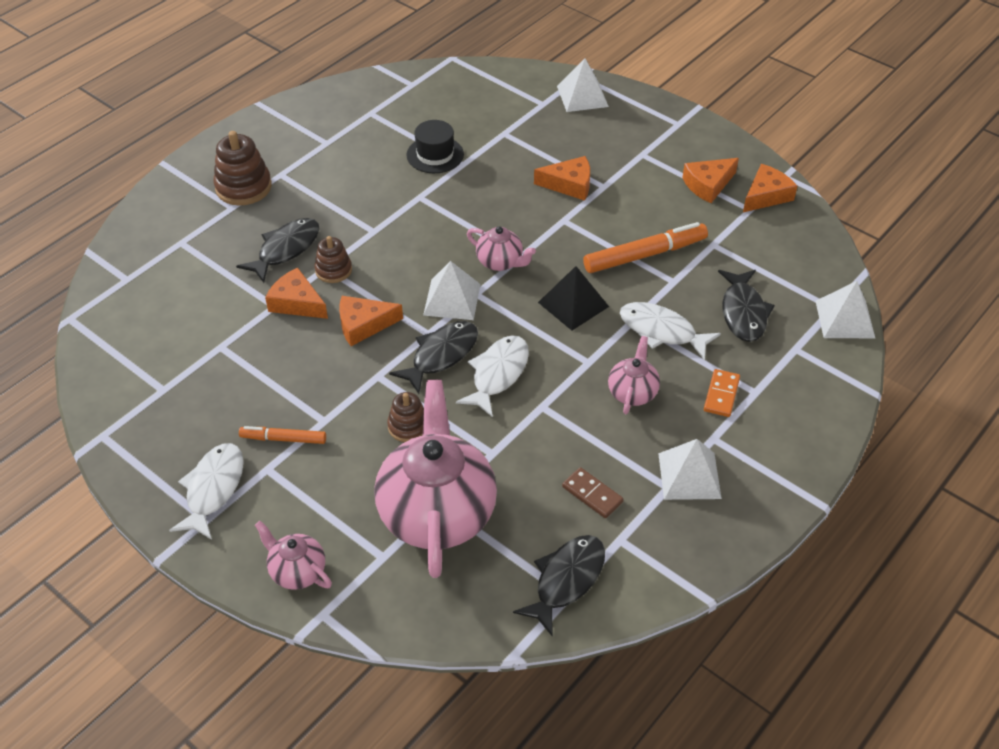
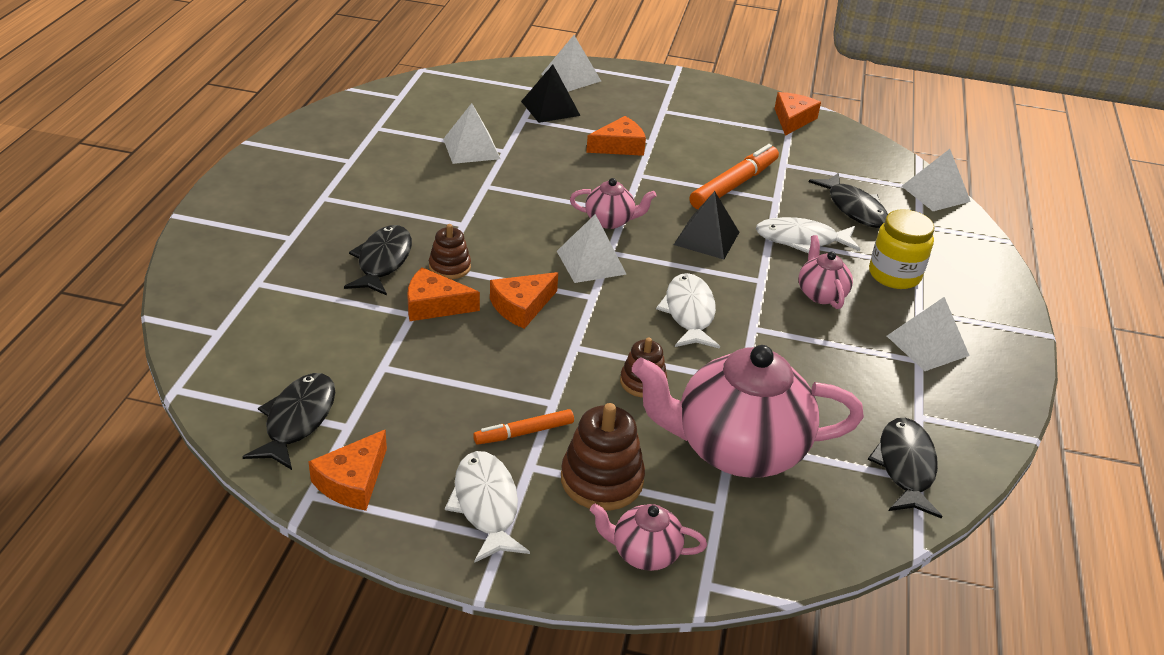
camera: 30 degrees left, 10 degrees down
(243, 187) = (289, 217): brown stacking toy -> brown stacking toy (602, 480)
(435, 155) = (471, 148): black hat -> white pyramid
(437, 512) = (737, 449): pink teapot -> pink teapot turned 60 degrees counterclockwise
(441, 355) = (621, 312): black fish -> black fish (297, 420)
(537, 127) = (550, 108): none -> black pyramid
(592, 494) = (862, 387): brown domino -> none
(708, 185) = (738, 121): orange cheese -> orange cheese (352, 481)
(721, 394) = (894, 275): orange domino -> yellow jar

